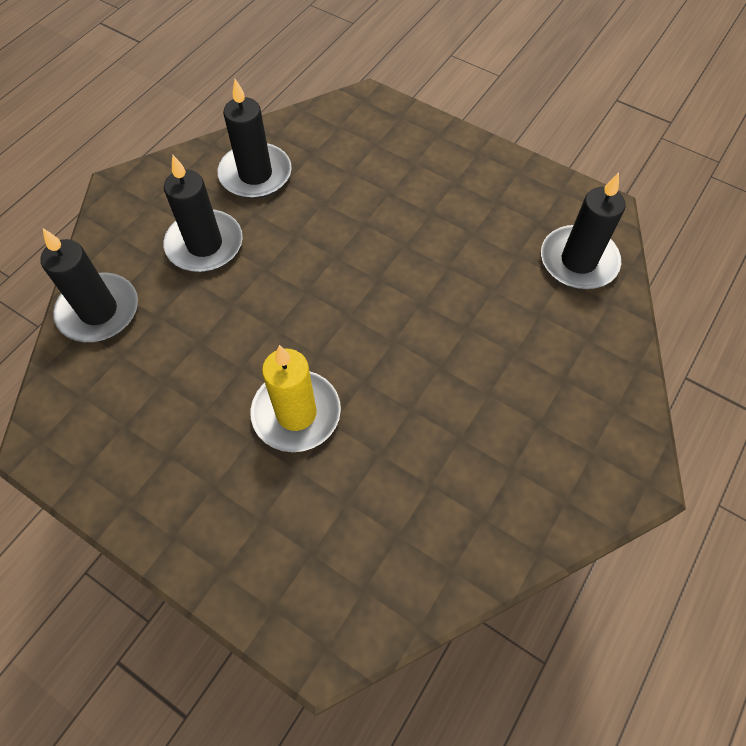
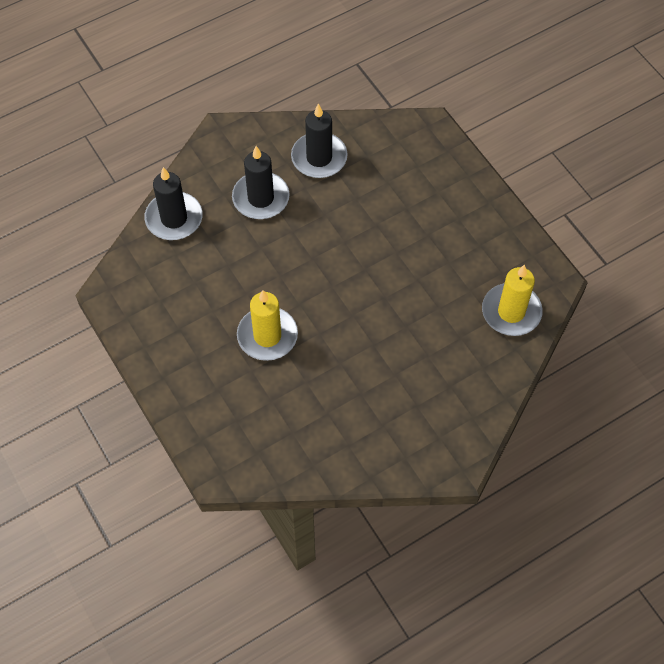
camera: 25 degrees right, 0 degrees up
(578, 261) = (511, 312): black candle -> yellow candle

